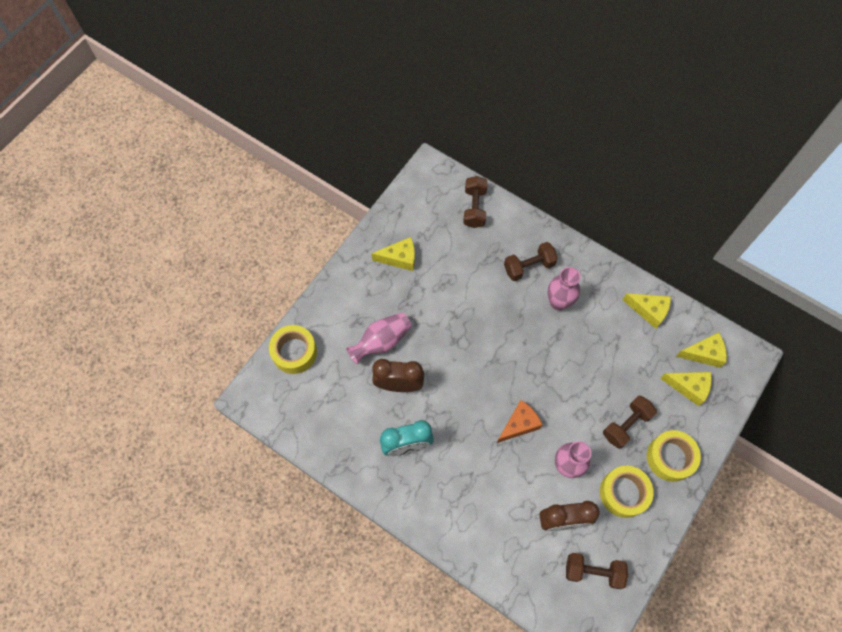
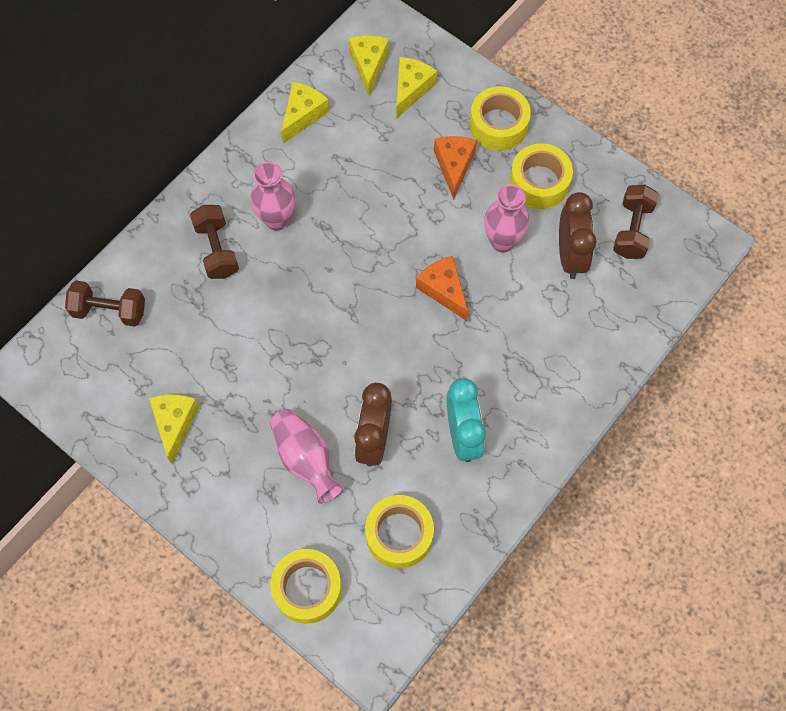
camera: 85 degrees left, 0 degrees up
(333, 407) = (399, 534): none -> yellow tape
(626, 425) = (454, 166): brown dumbbell -> orange cheese

